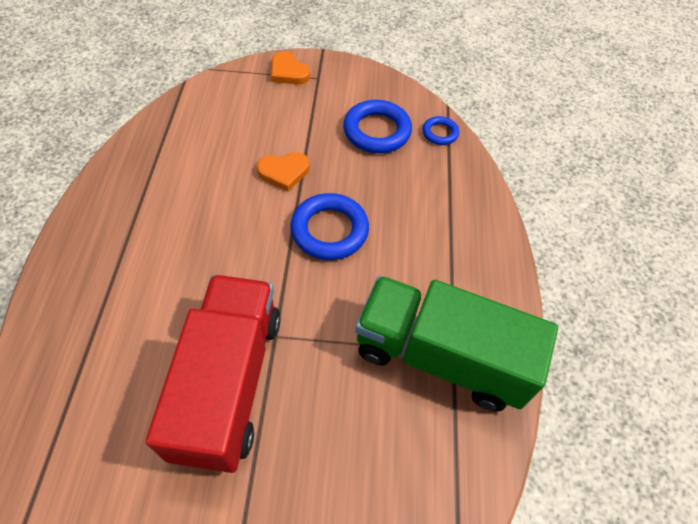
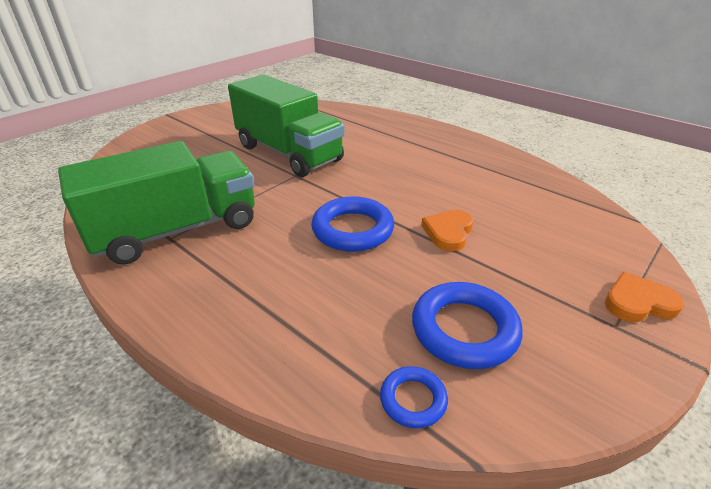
camera: 130 degrees right, 20 degrees down
(228, 383) = (288, 153): red truck -> green truck

